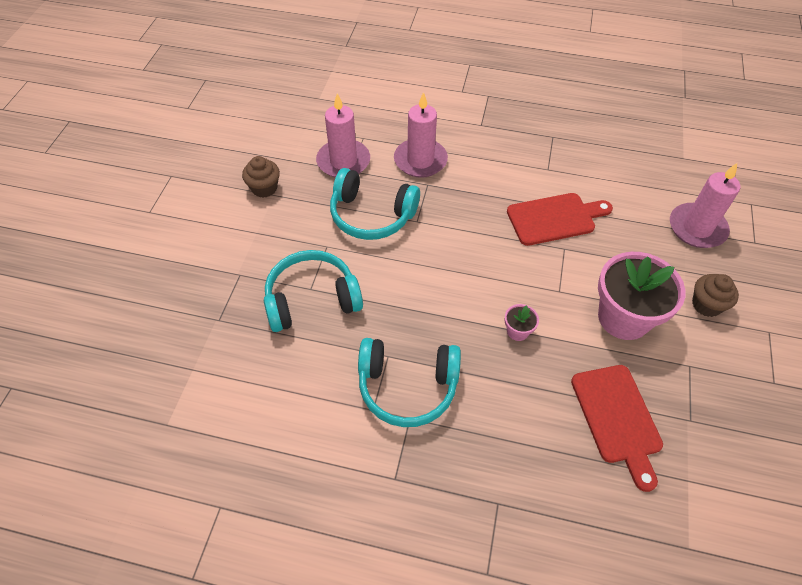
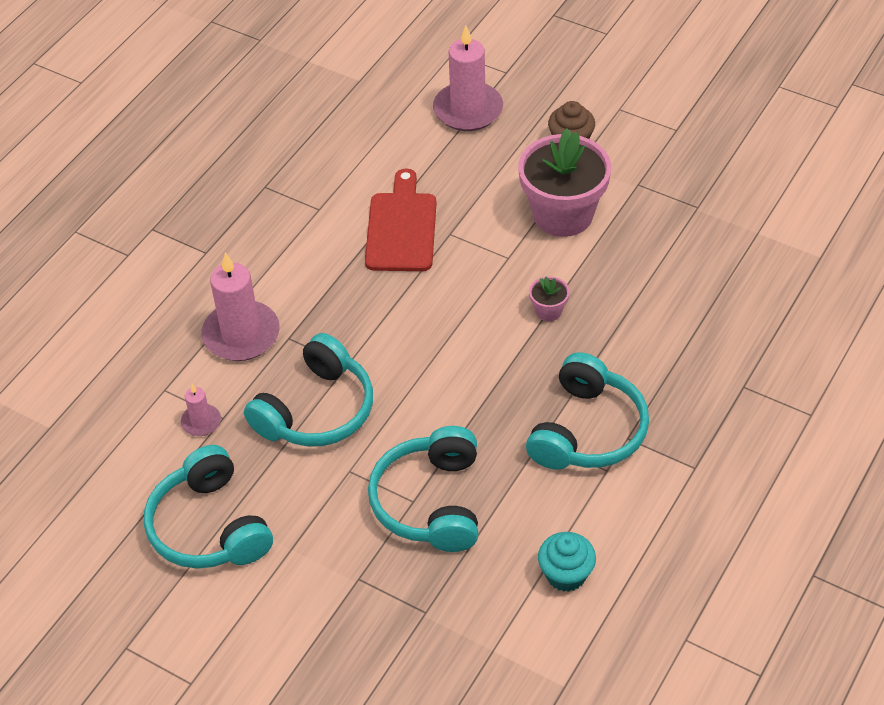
camera: 70 degrees left, 5 degrees down
(264, 188) = (209, 527): brown cupcake -> turquoise headphones
(266, 402) = (566, 574): none -> turquoise cupcake
(343, 161) = (201, 422): pink candle -> pink candle, size x0.50
(617, 418) = (679, 262): red cutting board -> none

